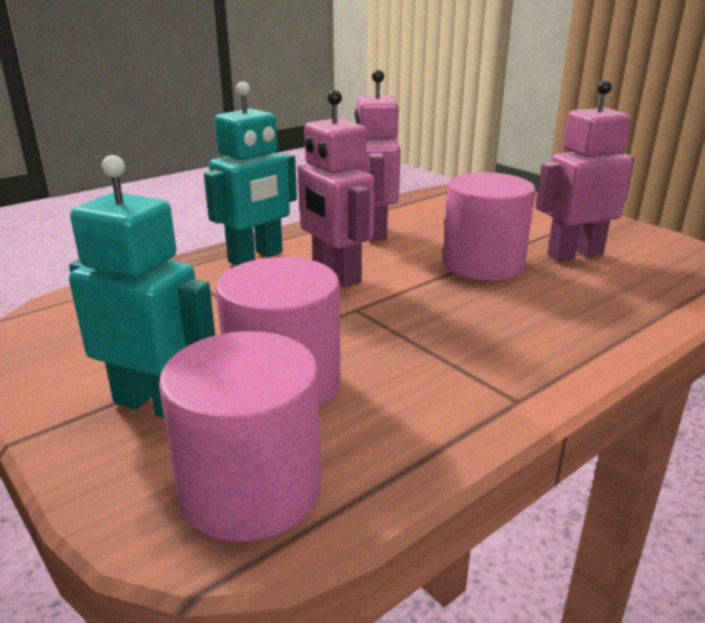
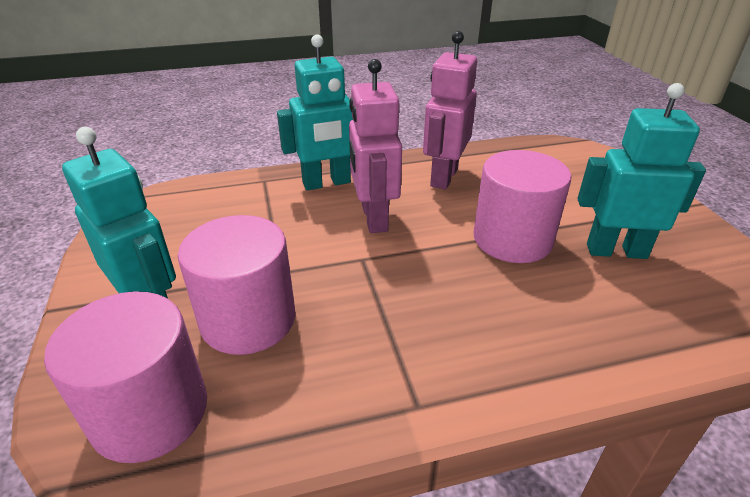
camera: 25 degrees right, 10 degrees up
(574, 254) = (616, 251): pink robot -> turquoise robot

